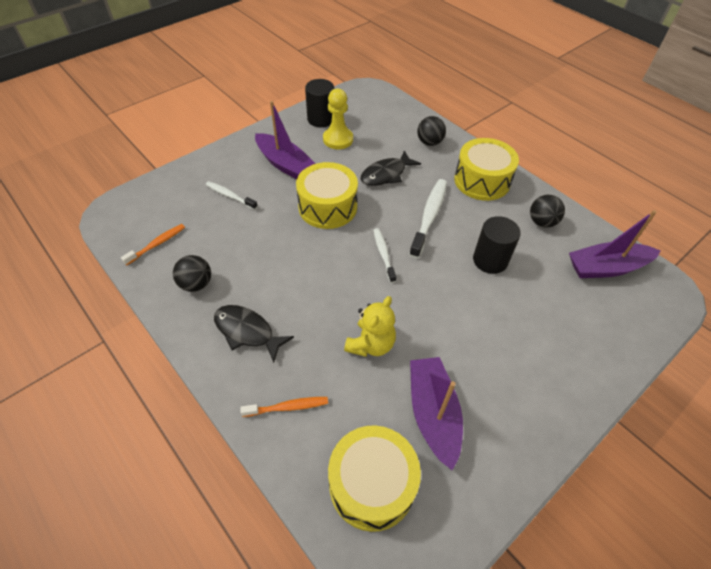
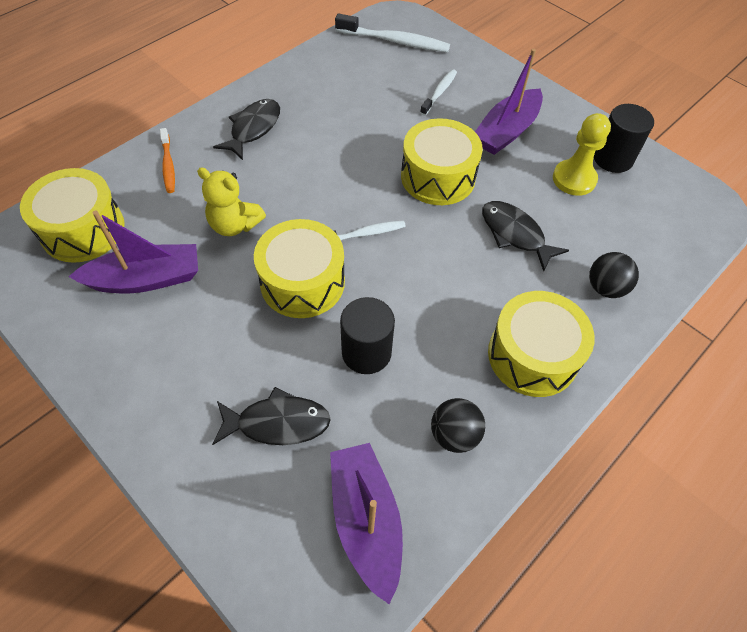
camera: 85 degrees right, 5 degrees up
(157, 244) = (360, 52): orange toothbrush -> none
(196, 284) = (311, 86): black ball -> none
(429, 216) = (440, 283): white toothbrush -> white toothbrush (395, 41)
(431, 295) = (302, 282): none -> yellow drum
(553, 312) = (278, 423): none -> black fish

